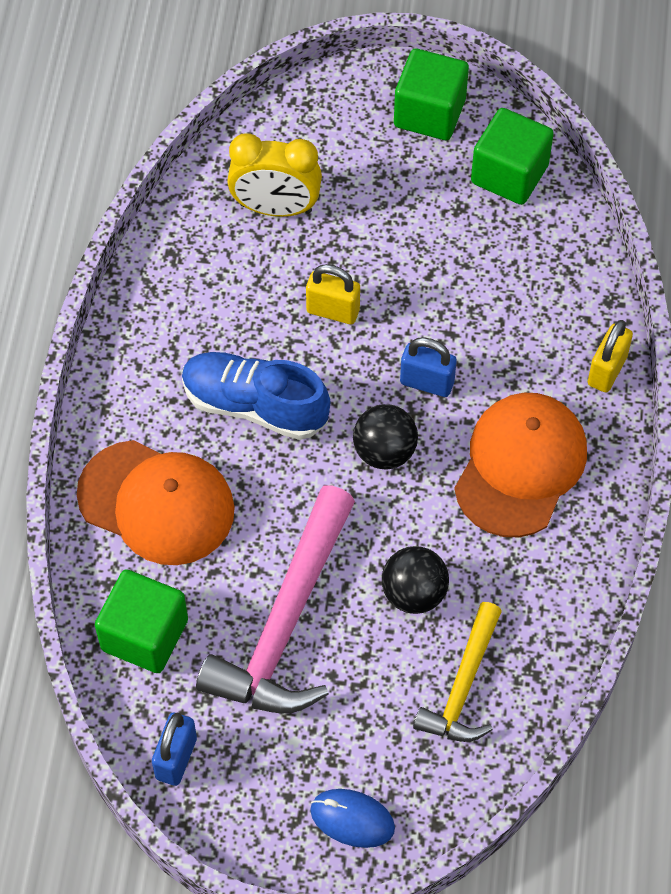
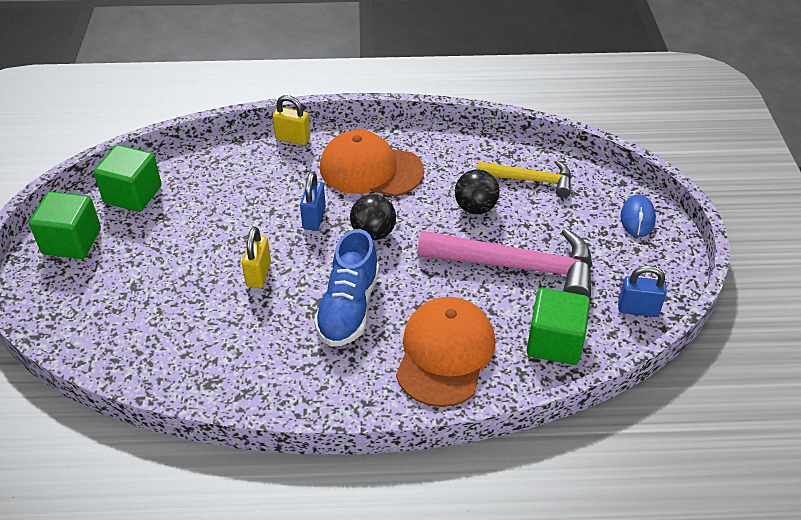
camera: 100 degrees left, 15 degrees down
(275, 208) = (162, 321): yellow clock -> none

